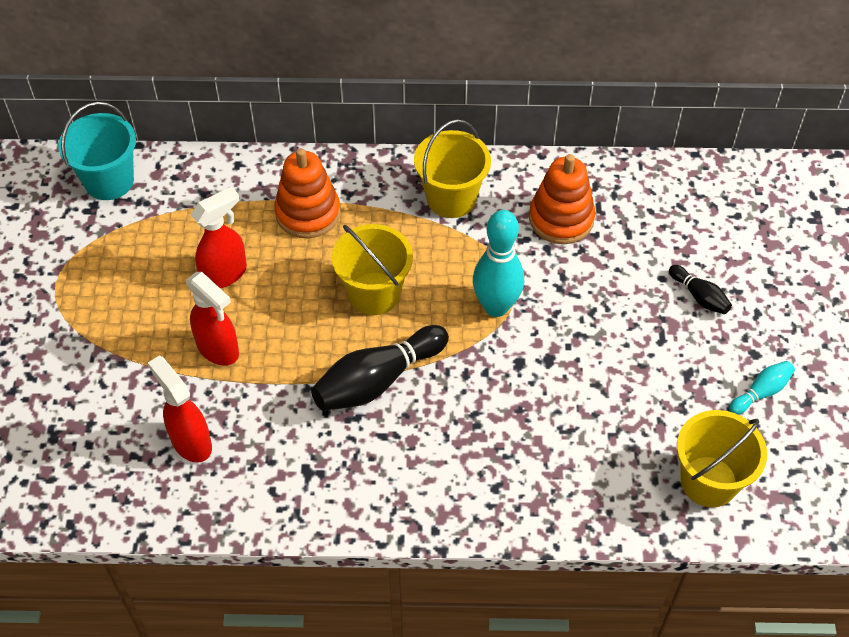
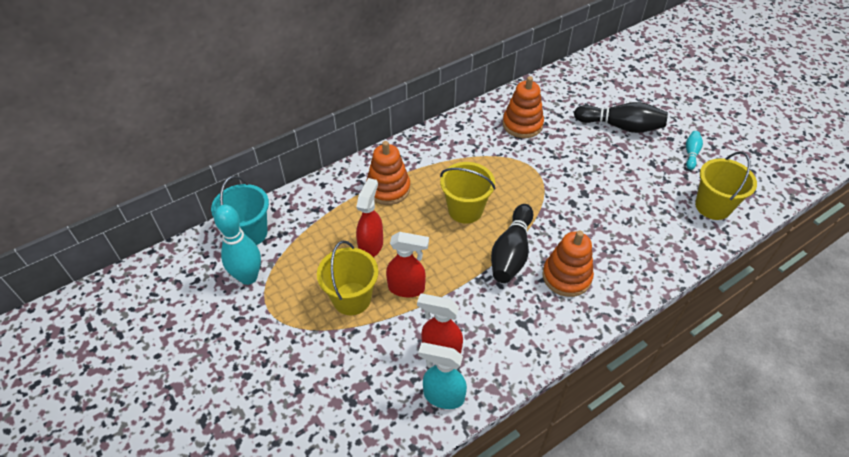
camera: 35 degrees left, 5 degrees down
(146, 493) = (443, 396): none -> turquoise spray bottle
(415, 450) = (566, 276): none -> orange stacking toy
(451, 198) = (458, 142): yellow bucket -> yellow bucket (352, 298)
(496, 306) = (533, 182): turquoise bowling pin -> turquoise bowling pin (248, 277)
(699, 296) = (621, 126): black bowling pin -> black bowling pin, size x1.95

